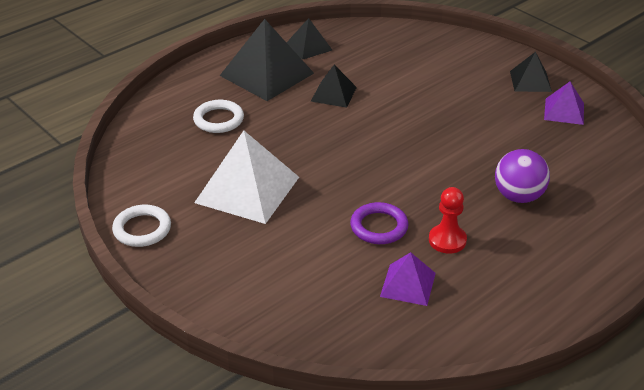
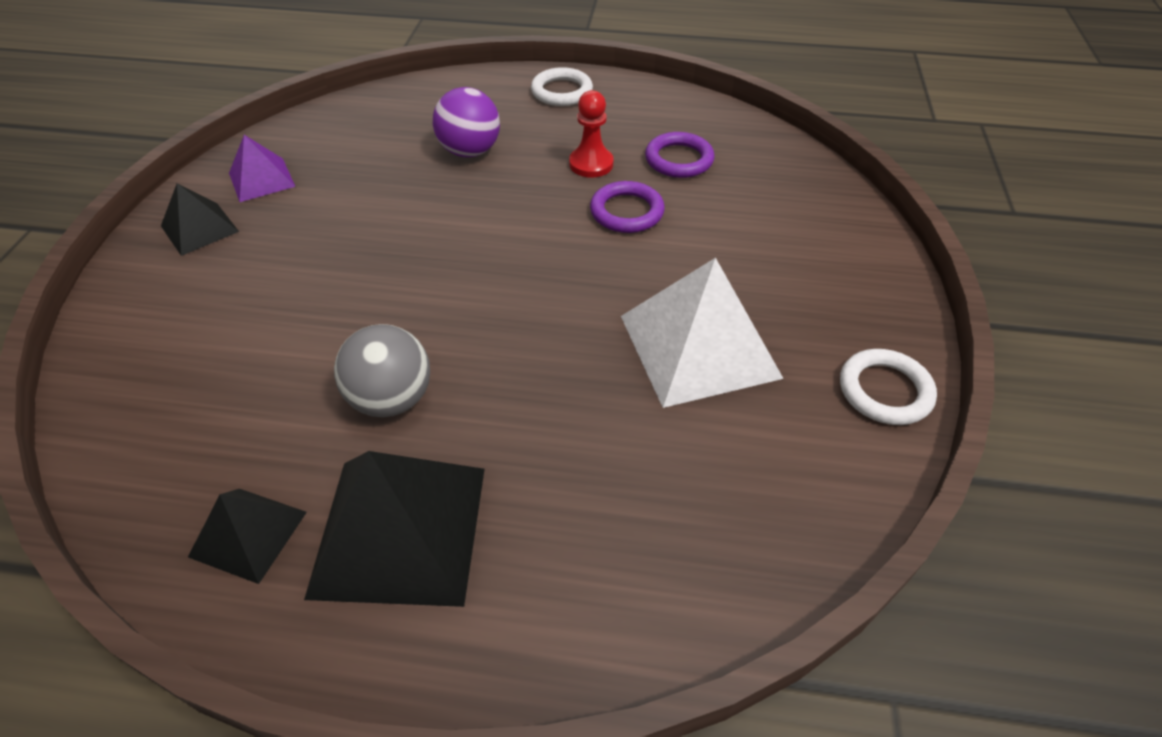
camera: 130 degrees left, 10 degrees up
(218, 120) = (594, 494): white ring -> white ring (562, 91)
(333, 94) = (392, 399): black pyramid -> grey ball
(408, 284) = (679, 159): purple pyramid -> purple ring

